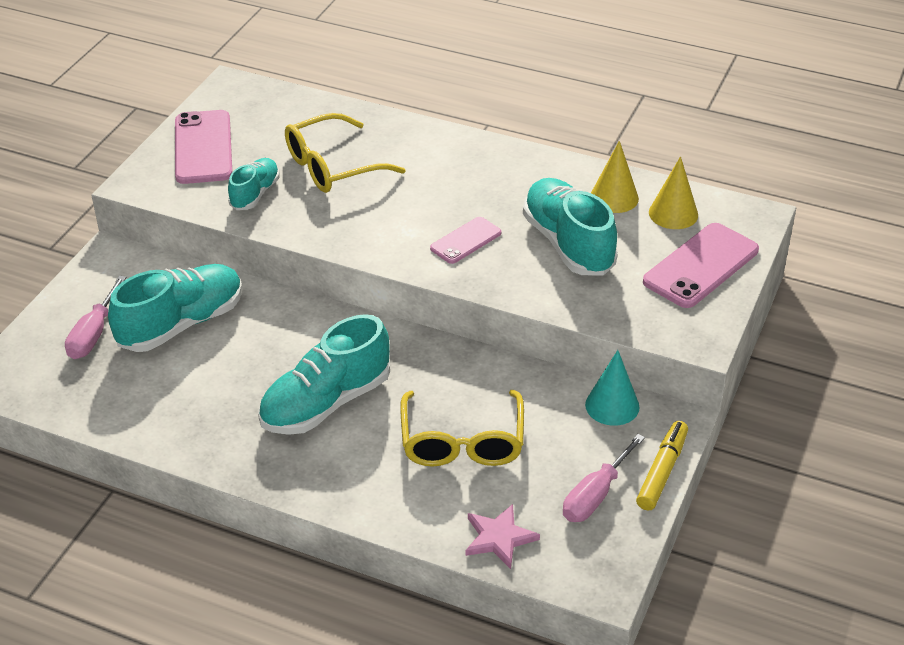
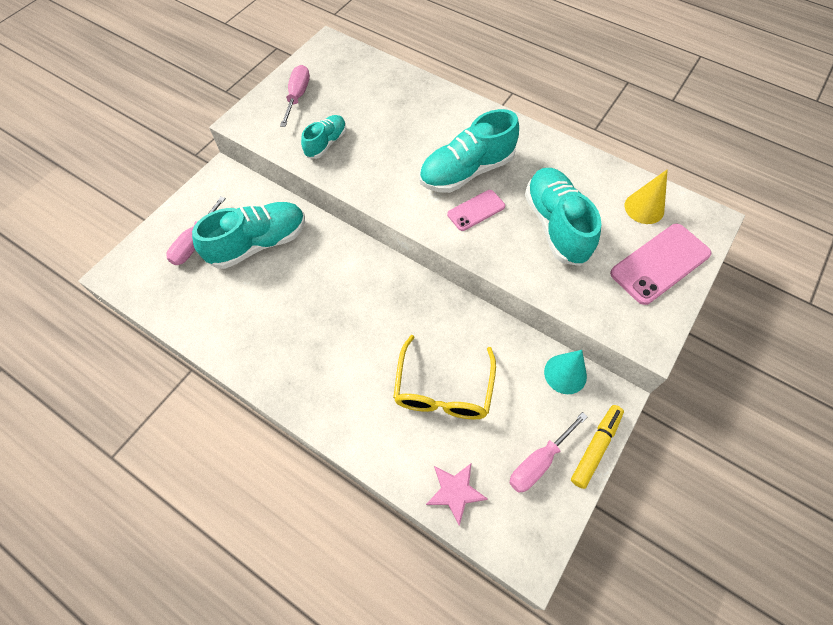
camera: 10 degrees right, 20 degrees up
(203, 148) = (297, 96): pink phone -> pink screwdriver
(326, 403) = (347, 334): turquoise shoe -> turquoise shoe (466, 171)
(332, 166) = (388, 126): yellow glasses -> none
(614, 197) = (599, 185): yellow cone -> none

